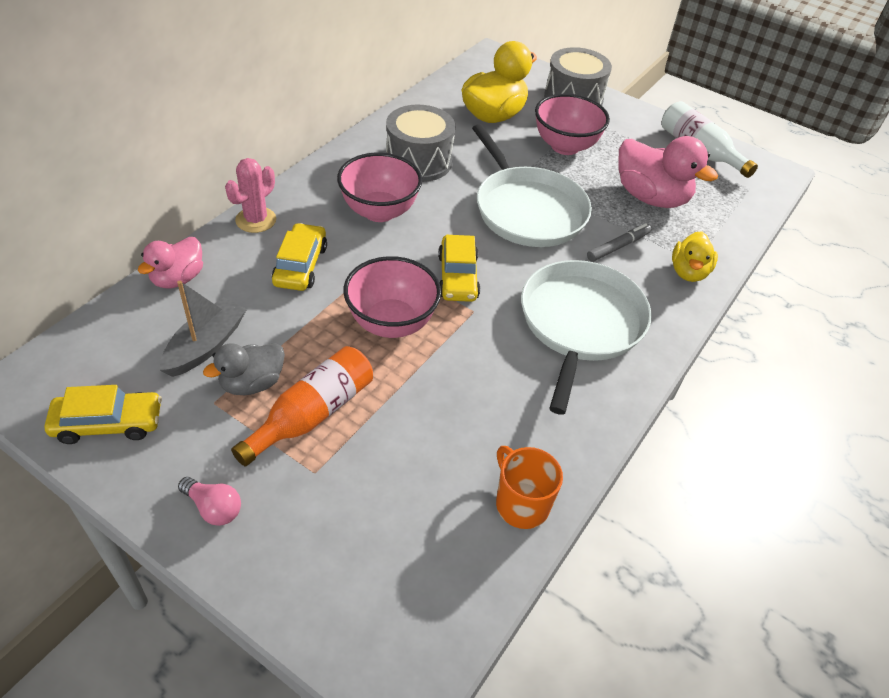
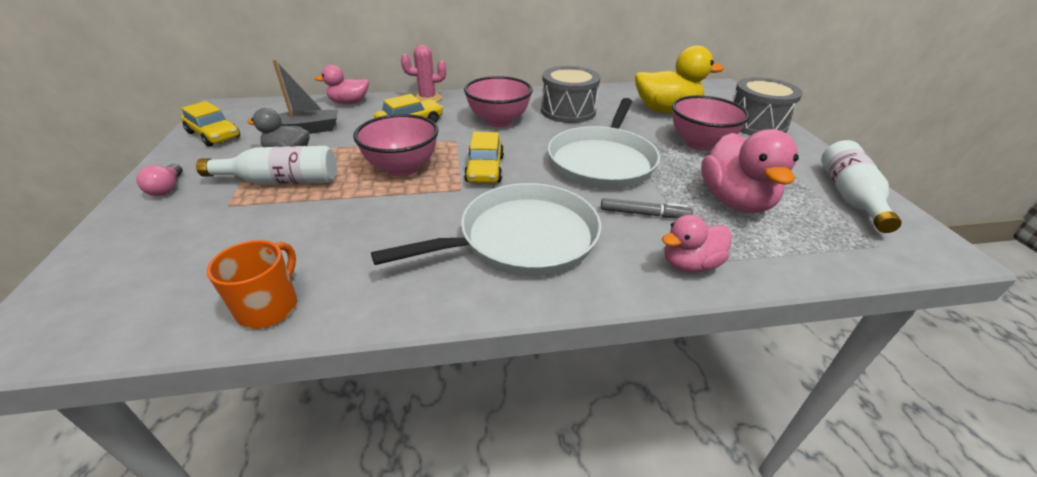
camera: 50 degrees right, 10 degrees down
(312, 414) = (282, 181): orange bottle -> white bottle
(458, 277) = (485, 169): yellow car -> yellow car turned 45 degrees counterclockwise
(688, 272) = (689, 264): yellow duck -> pink duck

